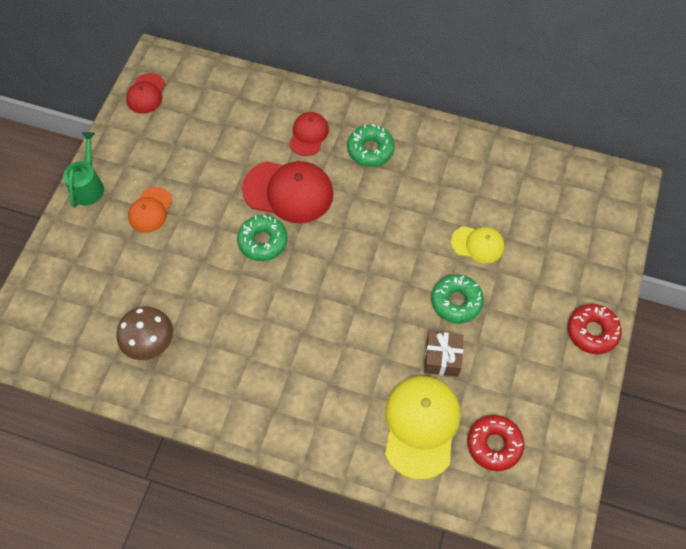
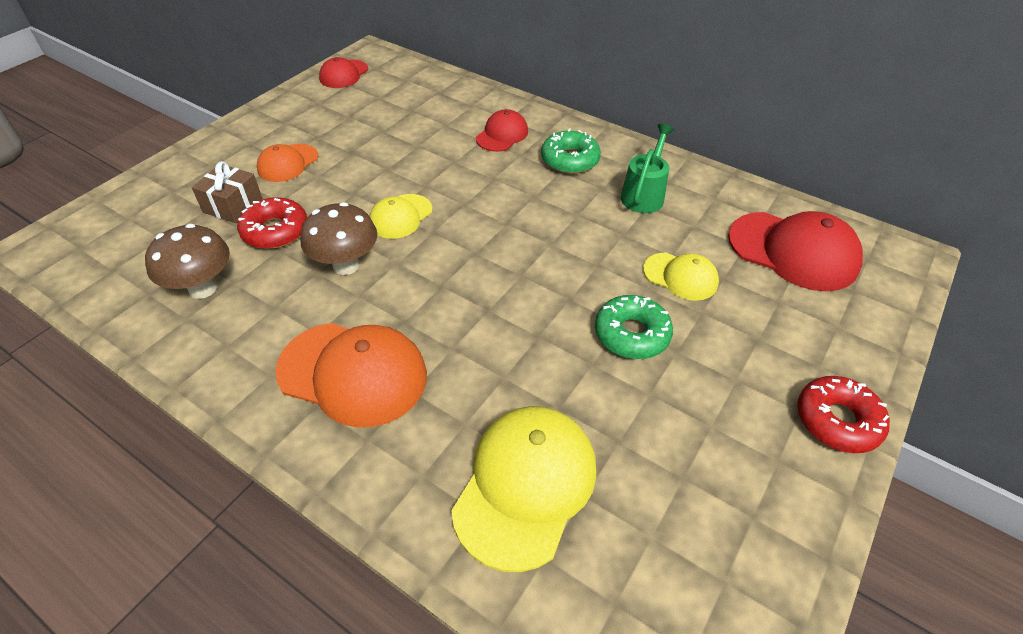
camera: 15 degrees right, 15 degrees down
(88, 185) = (236, 131): green watering can -> green watering can (644, 194)
(243, 297) = (346, 265): none -> brown mushroom
(263, 241) = (400, 216): green donut -> yellow cap
(287, 381) = (353, 373): none -> orange cap
(288, 192) = (455, 178): red cap -> red cap (793, 251)
(442, 358) = (589, 399): brown gift -> brown gift (233, 205)
(494, 444) = (639, 548): red donut -> red donut (275, 231)

